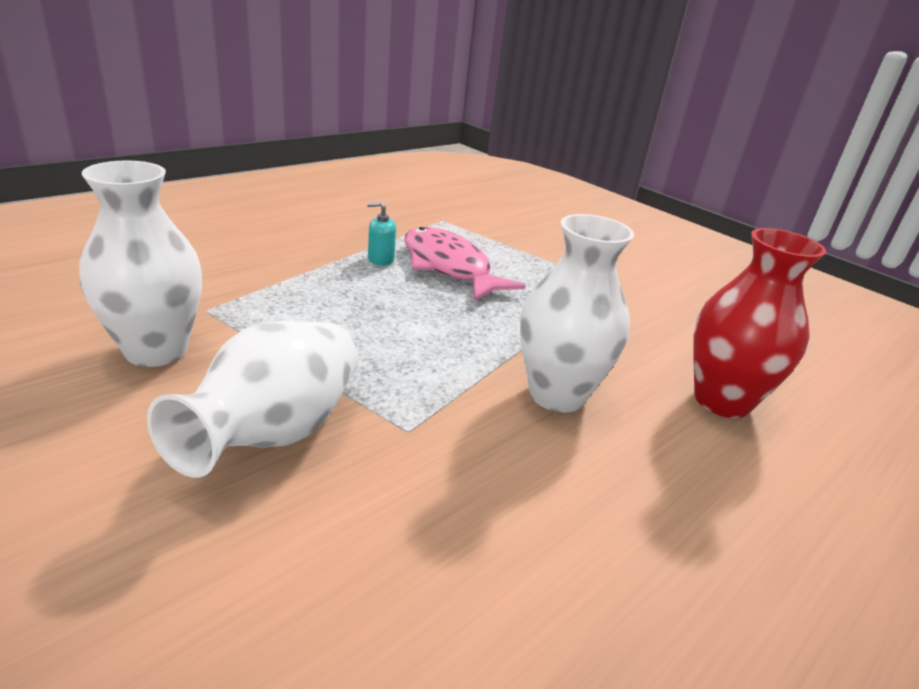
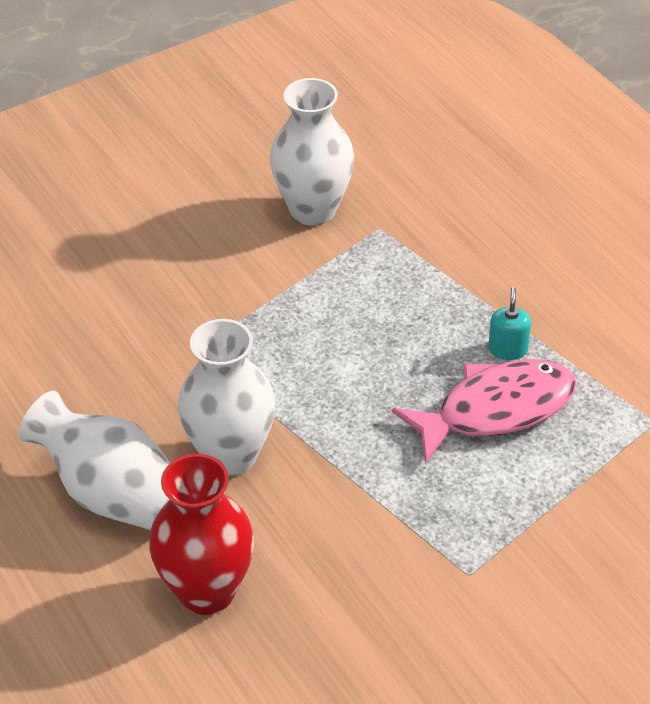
camera: 105 degrees right, 15 degrees up
(275, 432) = (202, 279): white vase -> white vase (112, 494)

